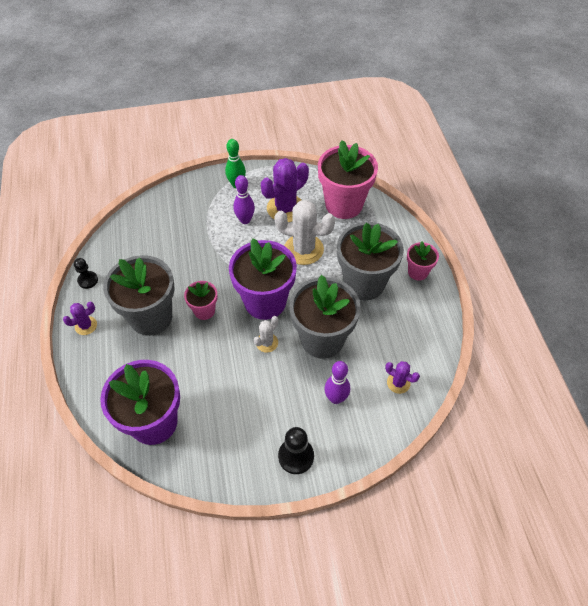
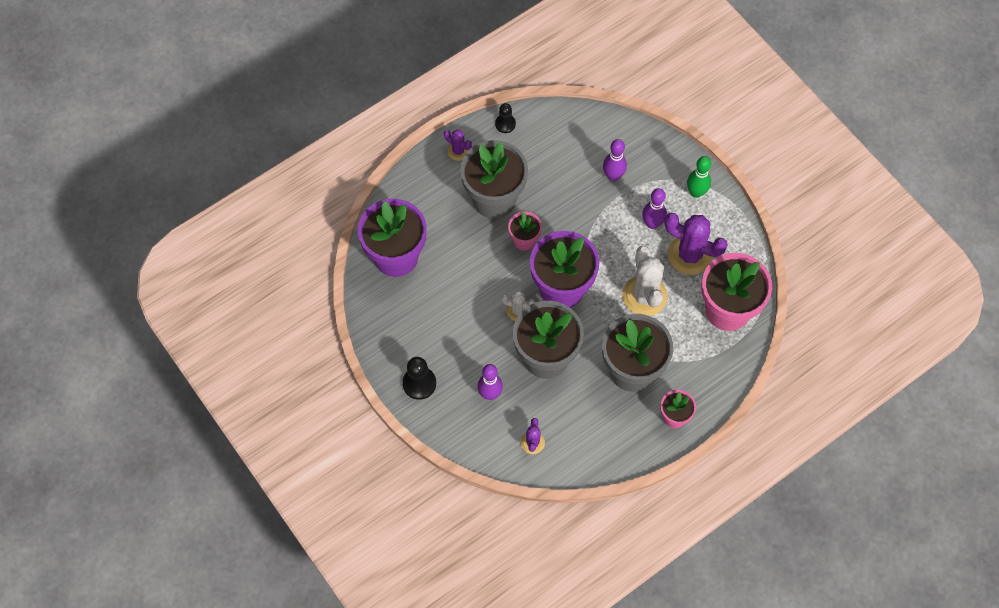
camera: 65 degrees right, 10 degrees up
(188, 227) = (613, 176): none -> purple bowling pin

